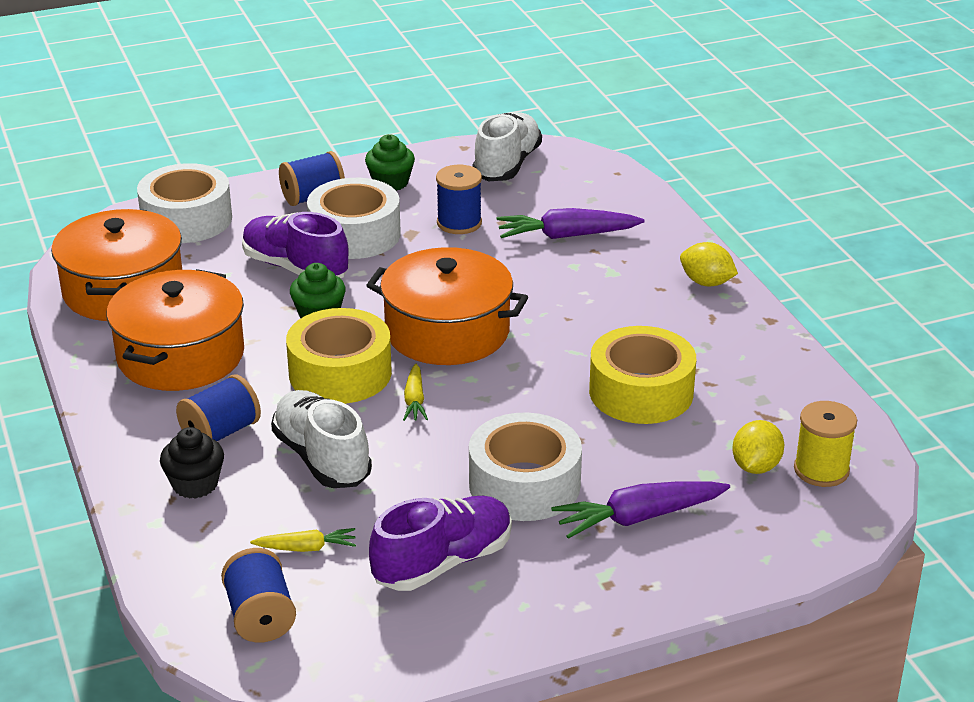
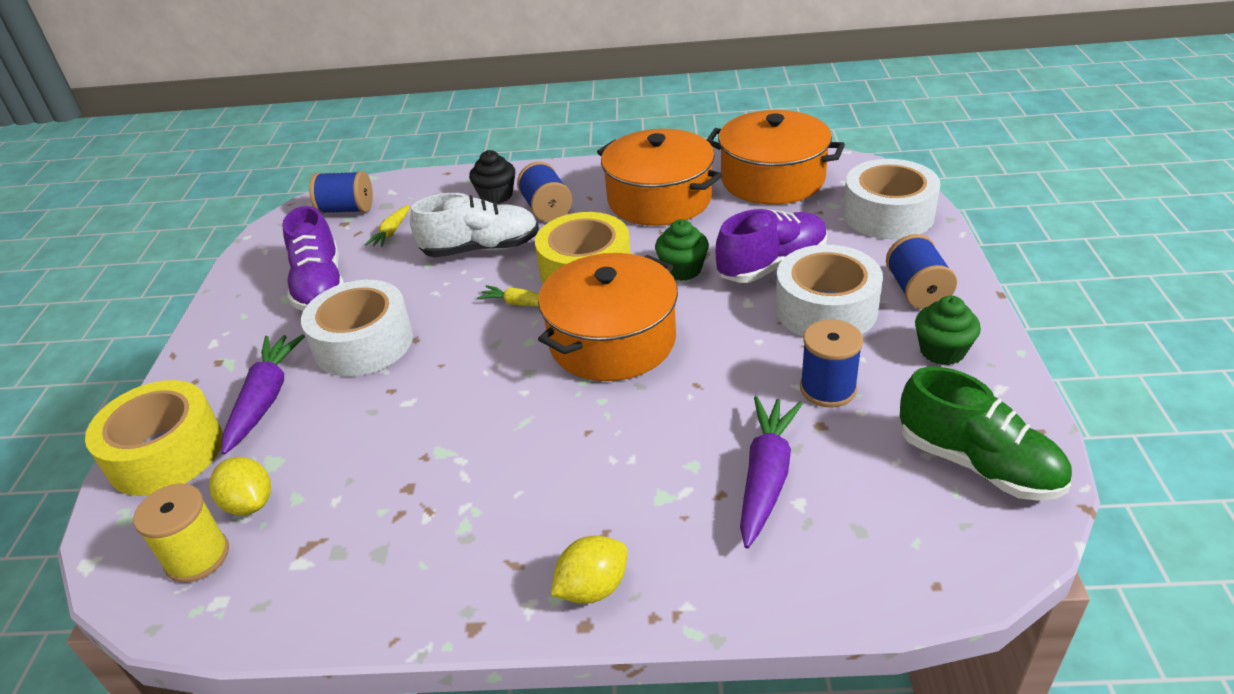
camera: 115 degrees right, 5 degrees up
(507, 165) = (978, 464): white shoe -> green shoe
(641, 392) = (424, 452): yellow tape -> yellow tape (166, 452)

